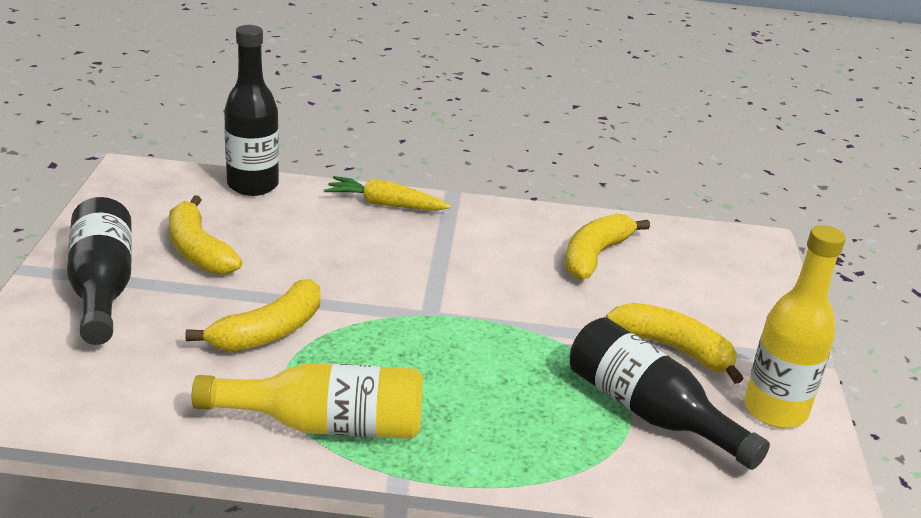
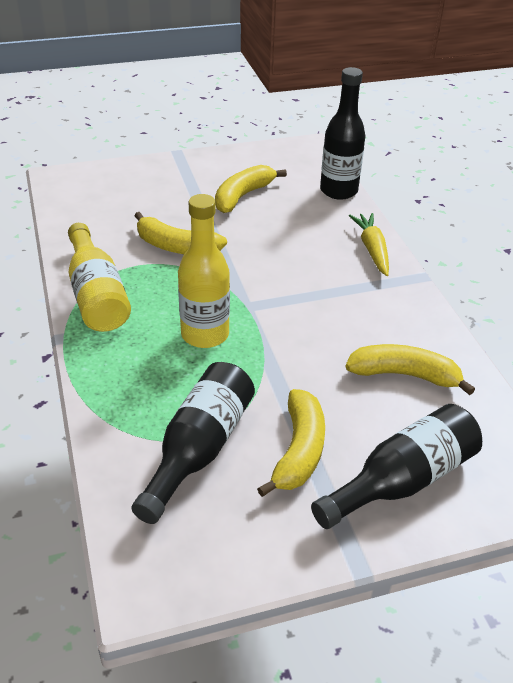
camera: 70 degrees right, 10 degrees up
(102, 288) = (177, 179): black bottle -> black bottle (402, 480)
(775, 410) = (252, 536): yellow bottle -> yellow bottle (205, 334)

